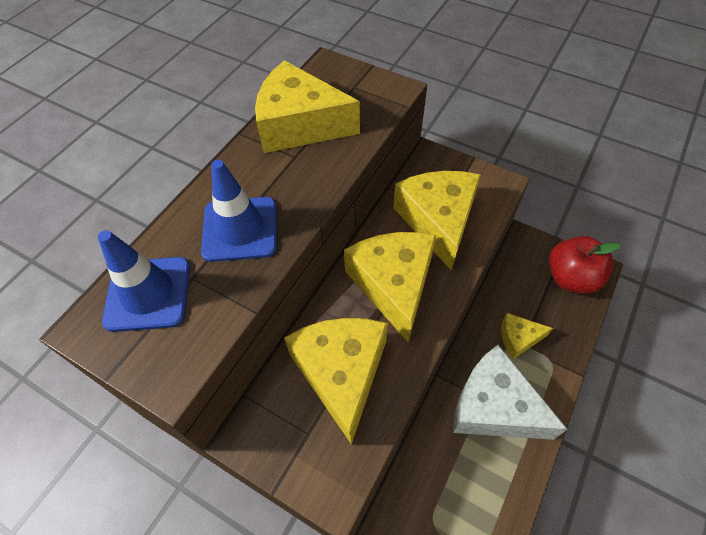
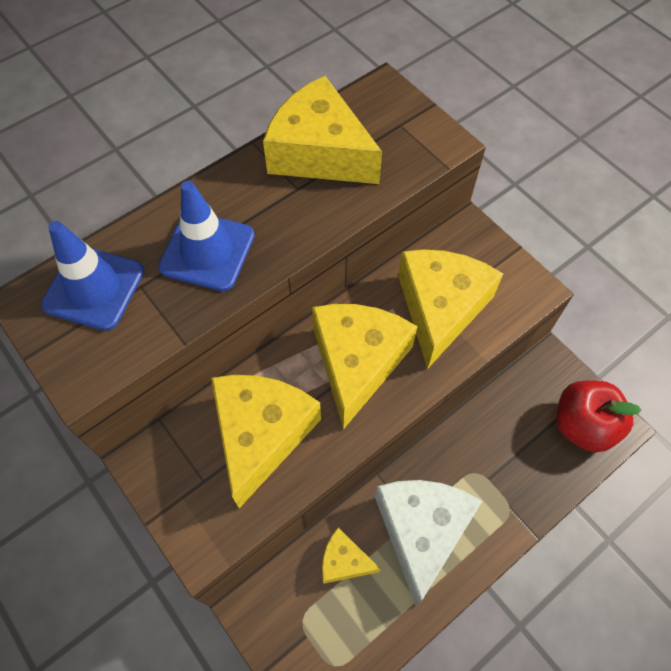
camera: 20 degrees right, 5 degrees up
(493, 406) = (421, 531): white cheese -> white cheese turned 45 degrees clockwise
(518, 338) = (485, 470): yellow cheese -> yellow cheese (344, 561)

